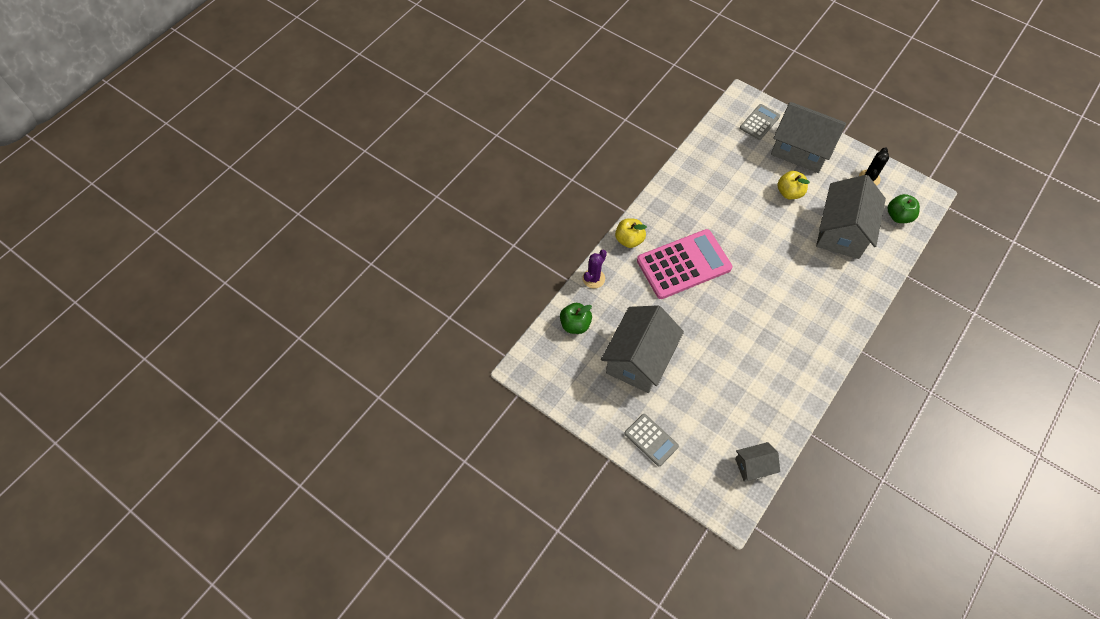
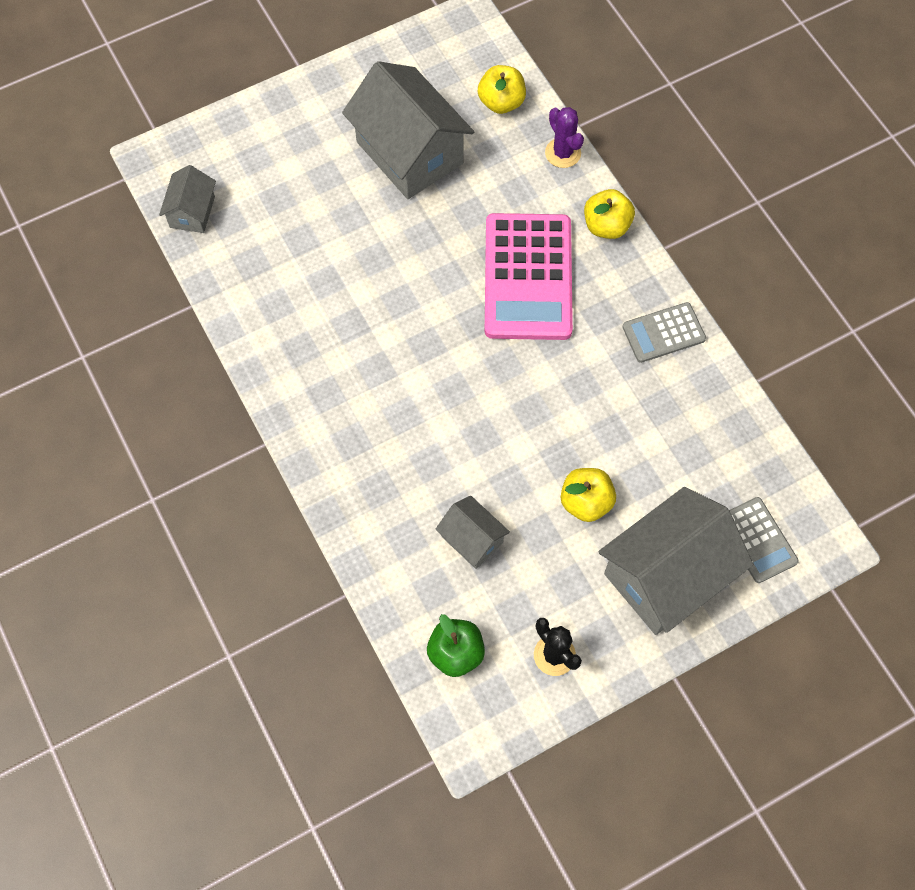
camera: 115 degrees right, 5 degrees up
(575, 324) = (501, 102): green apple -> yellow apple
(651, 440) = (294, 117): grey calculator -> grey calculator (663, 333)
(841, 231) = (472, 539): grey house -> grey house, size x0.50

